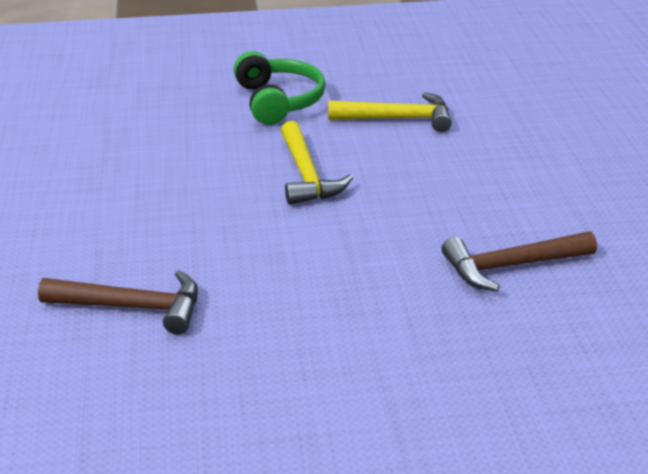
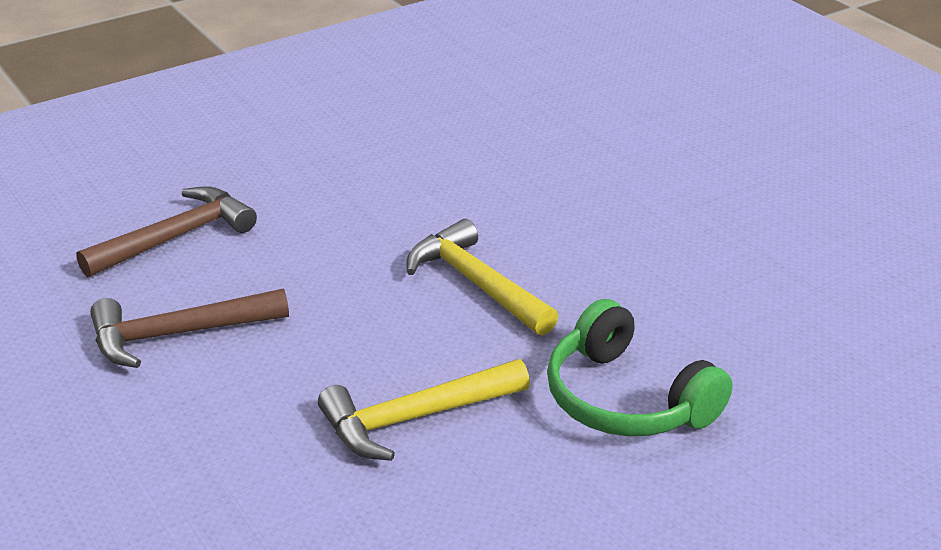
camera: 155 degrees right, 0 degrees up
(133, 307) = (522, 117): brown hammer -> brown hammer (177, 335)

